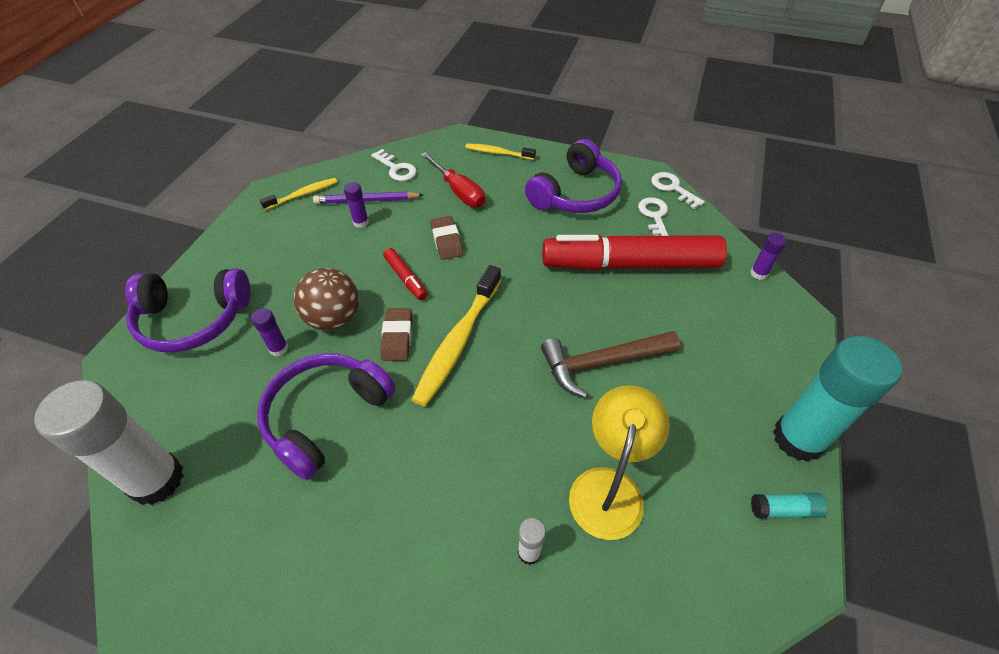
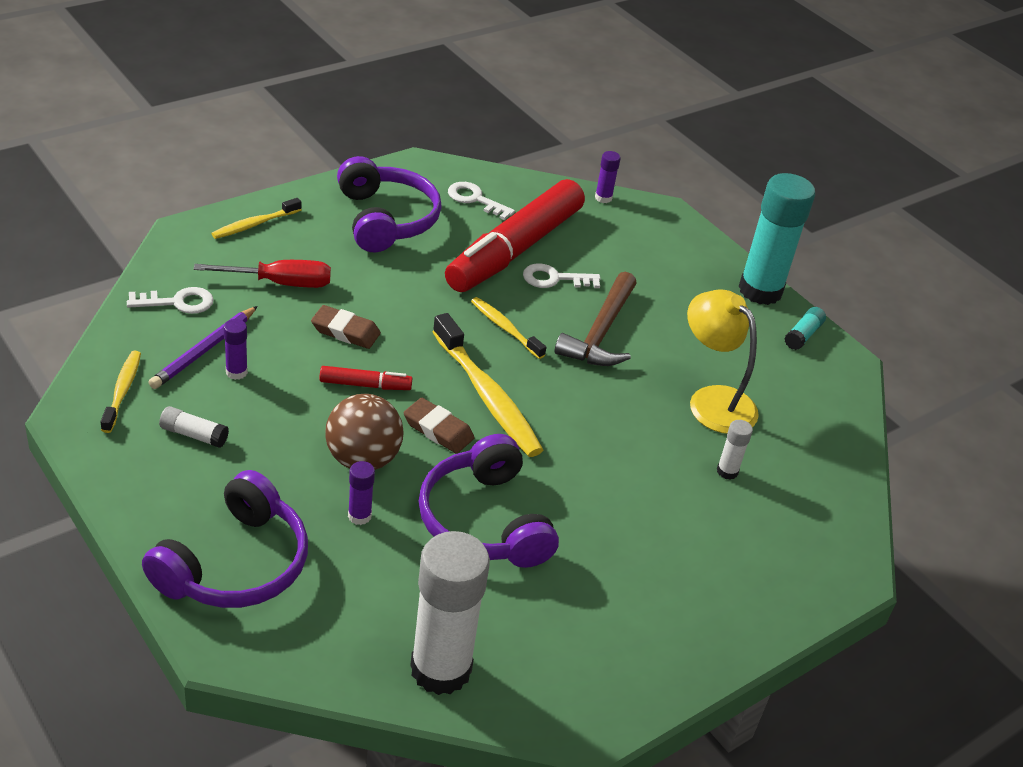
camera: 60 degrees left, 10 degrees down
(291, 239) = (193, 435): none -> white glue stick
(540, 308) = (505, 328): none -> yellow toothbrush
(672, 188) = (454, 166): white key -> white key (554, 279)

